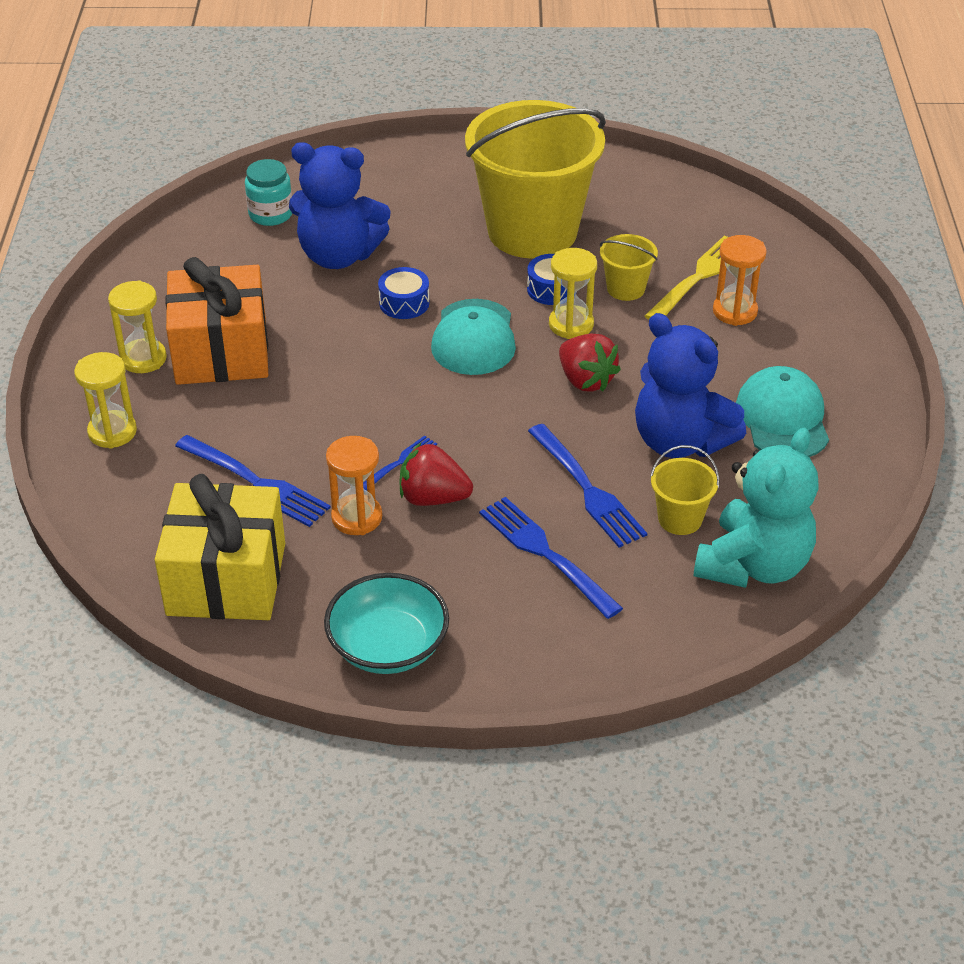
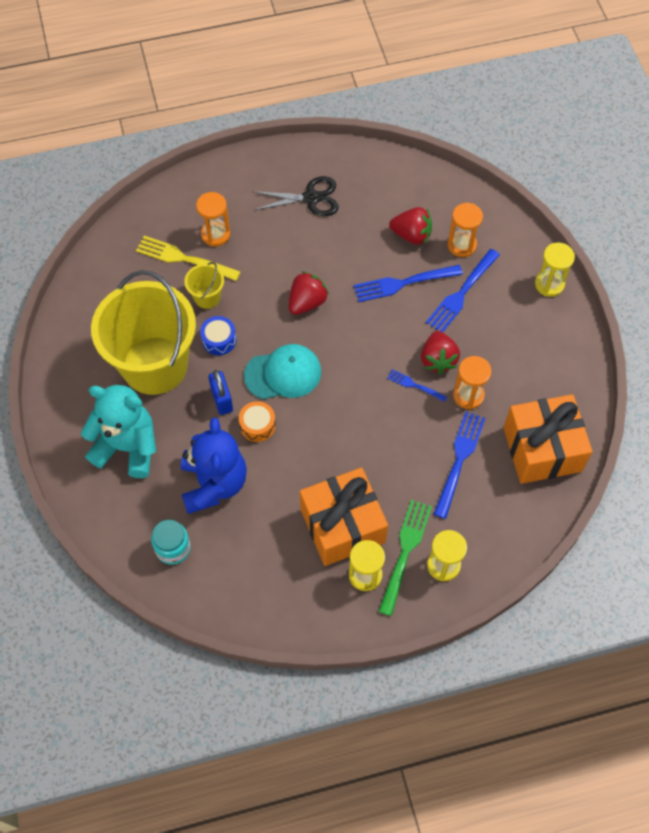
camera: 105 degrees left, 20 degrees up
(152, 400) = (405, 552): none -> green fork
(226, 579) = (542, 449): yellow gift -> orange gift
(388, 646) = (557, 352): turquoise bowl -> none
(404, 303) = (257, 425): blue drum -> orange drum
(456, 279) = (222, 400): none -> blue padlock
(571, 324) = (254, 321): yellow hourglass -> yellow hourglass (549, 284)
(587, 489) = (403, 283): blue fork -> blue fork turned 150 degrees counterclockwise
(643, 577) = (461, 245): none -> orange hourglass
(680, 441) = (347, 245): blue teddy bear -> none
(680, 519) = (411, 235): yellow bucket -> red strawberry
(753, 565) = (434, 197): turquoise teddy bear -> turquoise teddy bear (127, 447)
(782, 418) = (311, 198): turquoise cap -> black scissors

